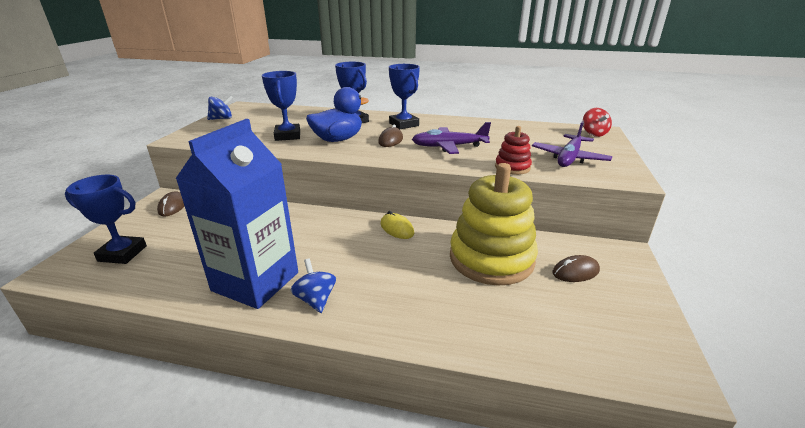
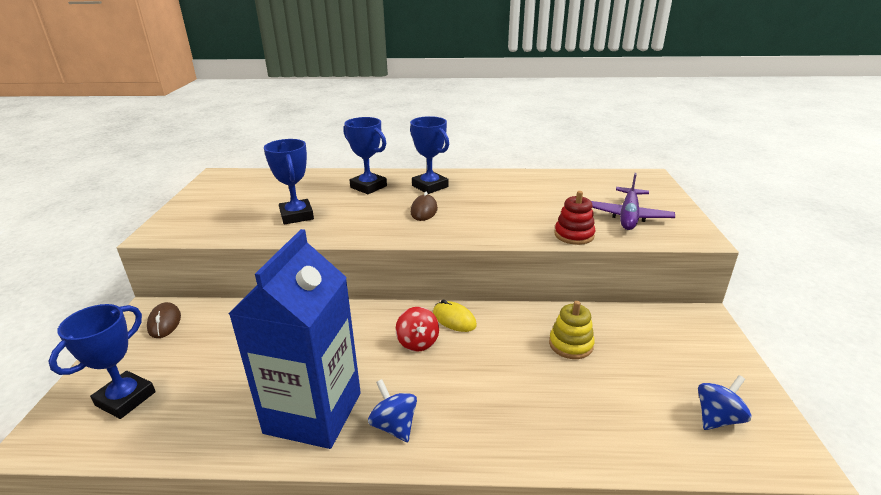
camera: 10 degrees left, 0 degrees up
(122, 253) = (125, 399): blue trophy -> blue trophy turned 60 degrees counterclockwise
(222, 118) = (200, 197): blue spinning top -> blue spinning top (717, 418)
(338, 139) = (361, 215): blue duck -> none
(449, 146) = (494, 213): purple plane -> none
(491, 259) = (570, 344): yellow stacking toy -> yellow stacking toy, size x0.46
(575, 272) = (662, 348): brown mouse -> none
(594, 134) = (642, 181): red spinning top -> red spinning top (418, 342)

